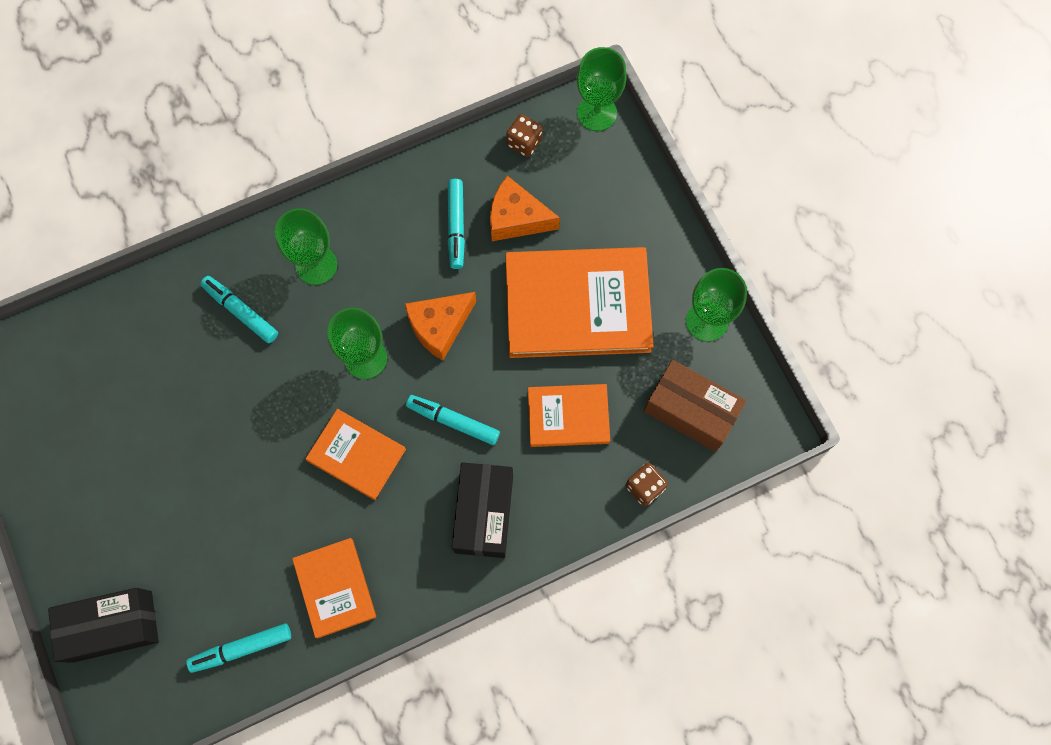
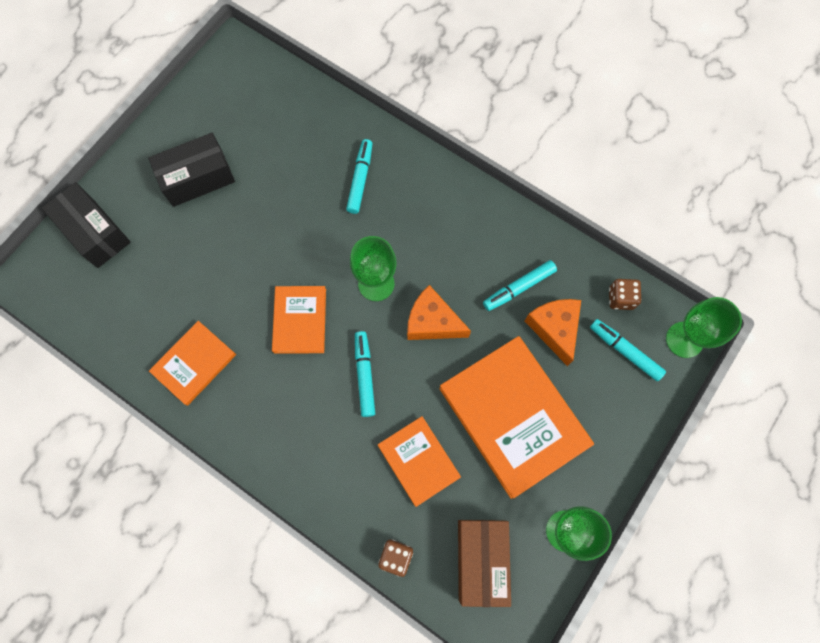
camera: 60 degrees right, 0 degrees up
(242, 648) = (120, 325): turquoise marker -> turquoise marker (625, 351)
(316, 265) = (426, 208): green goblet -> none
(484, 513) = (306, 440): black box -> black box (198, 178)

